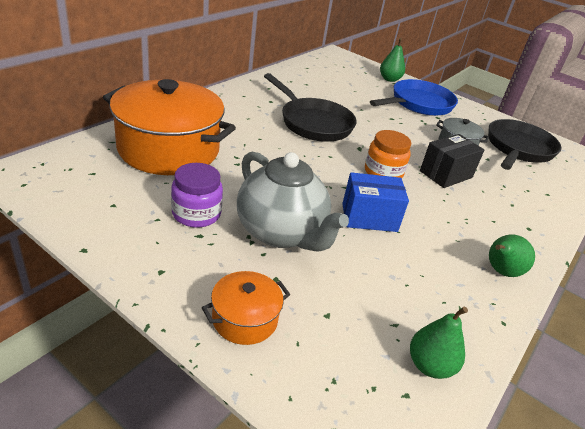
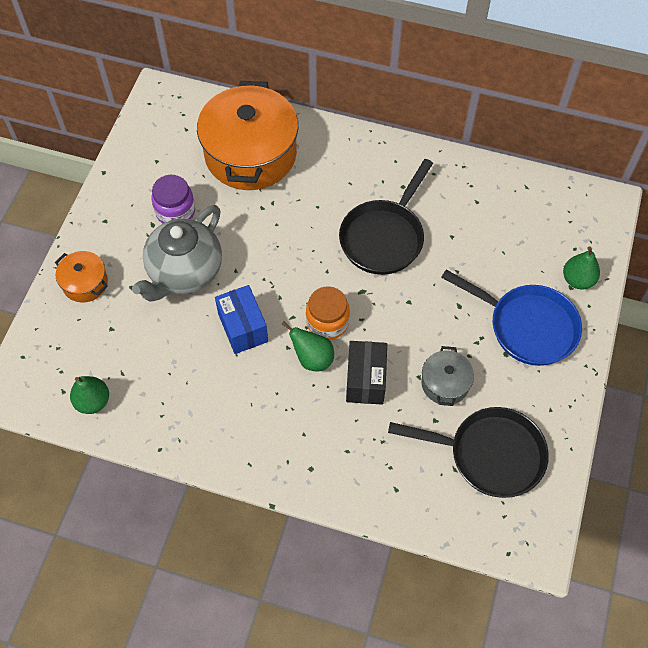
camera: 75 degrees right, 25 degrees up
(446, 174) = (365, 380): black box -> black box turned 60 degrees clockwise
(500, 271) = (224, 444): green pear -> green pear (312, 358)

